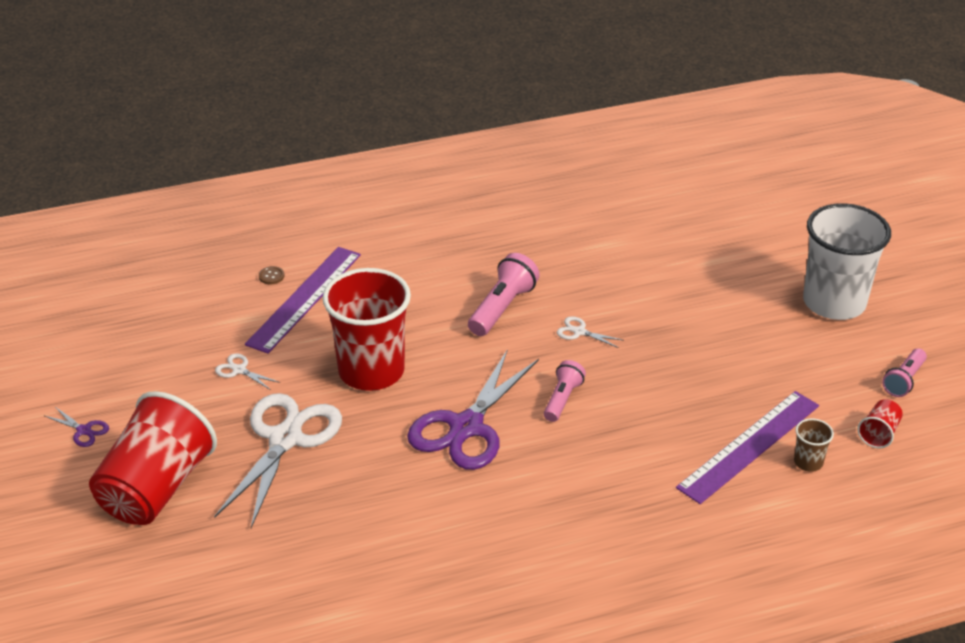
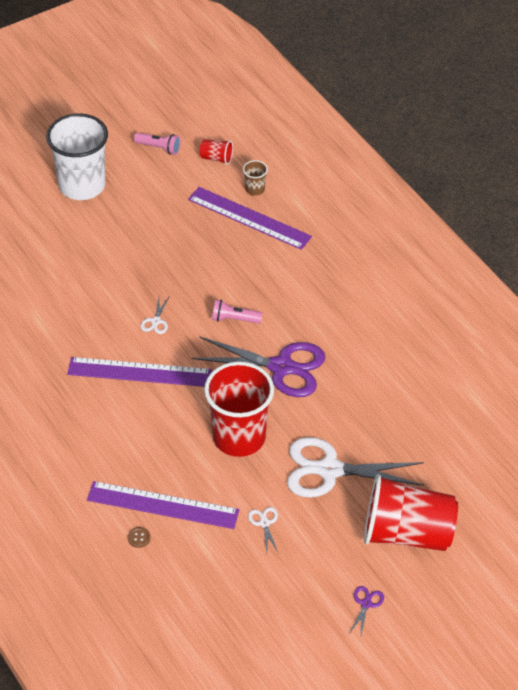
camera: 105 degrees left, 10 degrees up
(239, 370) = (264, 523): white scissors -> white scissors turned 150 degrees clockwise
(502, 308) = (139, 372): pink flashlight -> purple ruler

